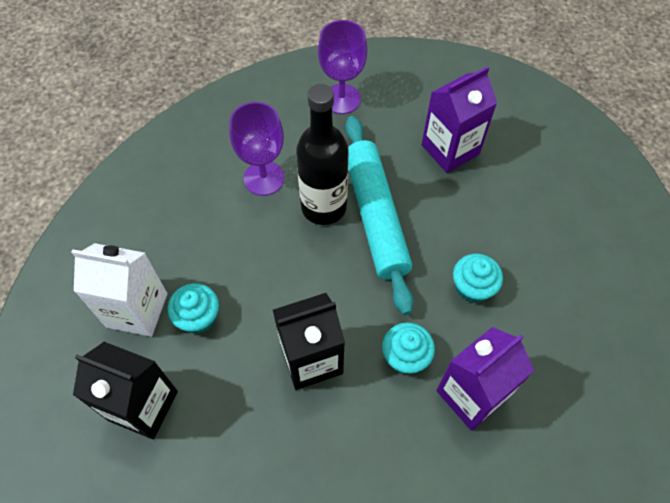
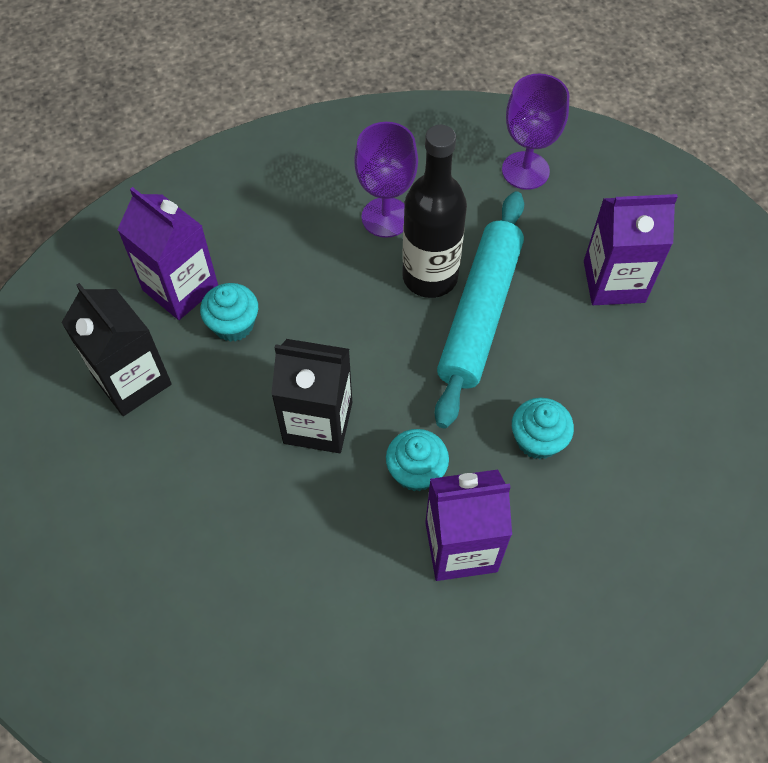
camera: 30 degrees right, 0 degrees up
(137, 310) = (180, 288): white carton -> purple carton

